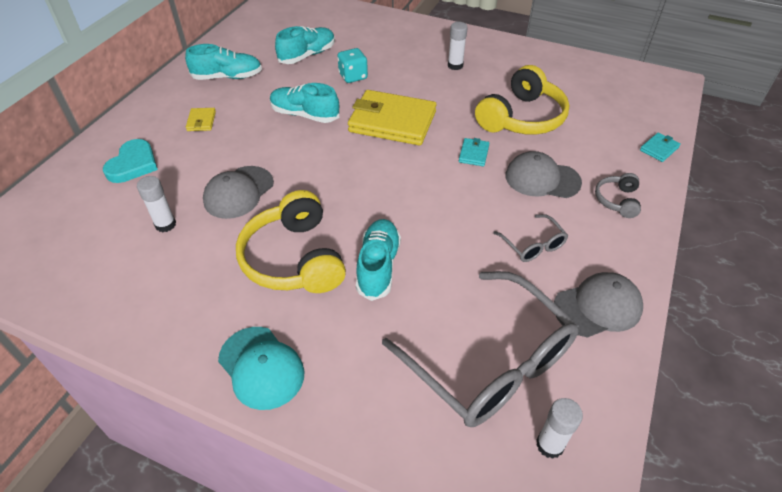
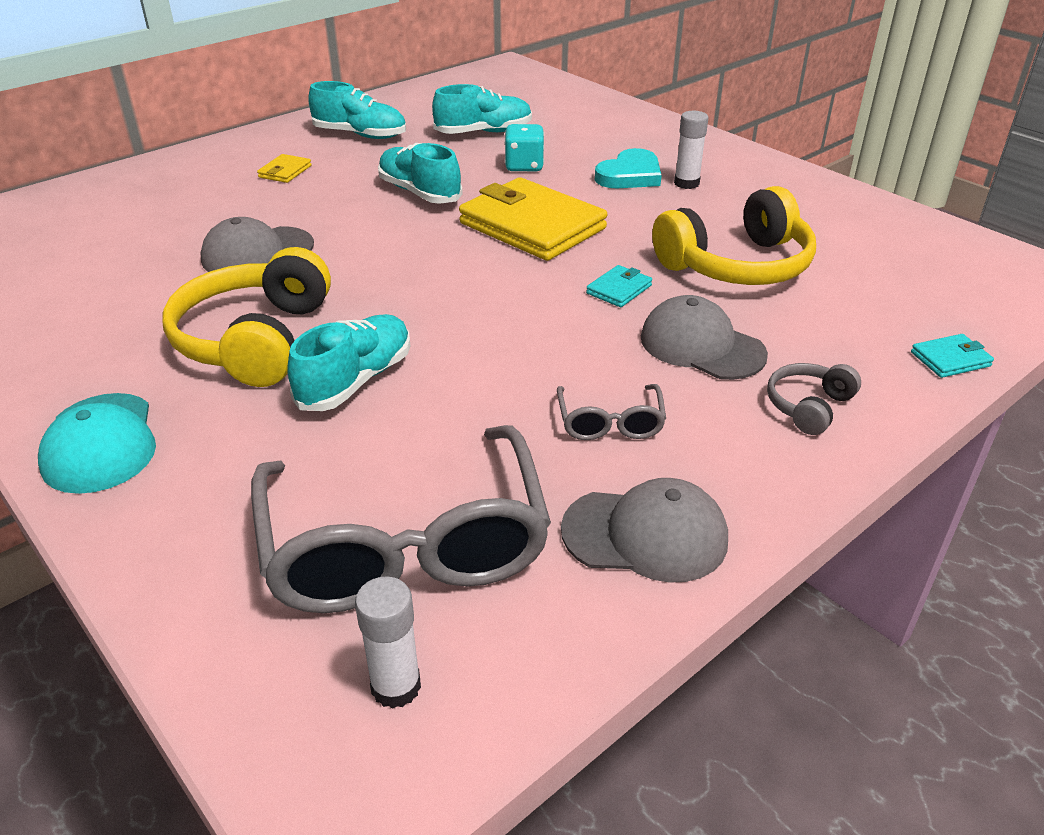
camera: 25 degrees right, 10 degrees down
(133, 164) = (166, 195): turquoise heart -> turquoise heart (630, 175)
(165, 224) = (141, 263): white glue stick -> none

